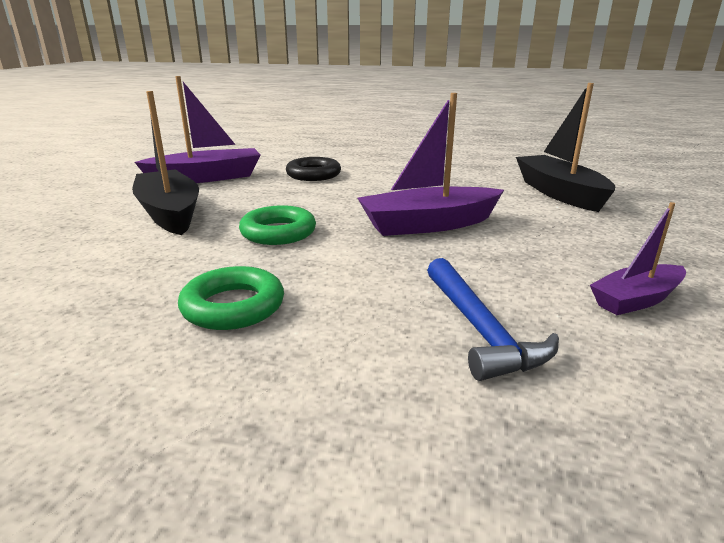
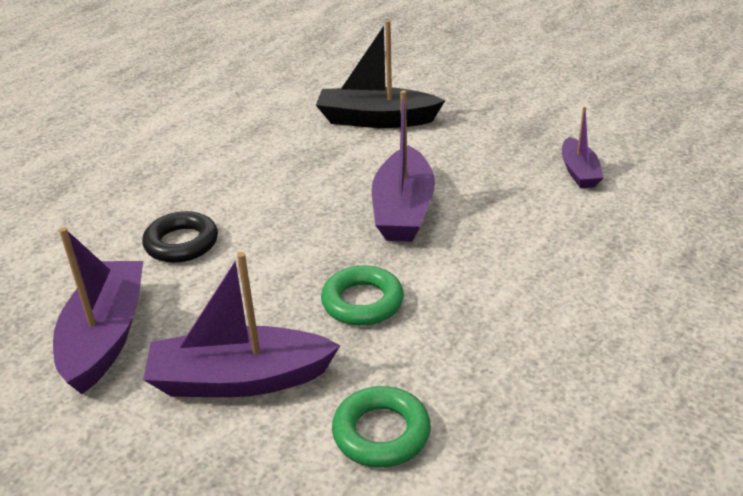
camera: 65 degrees left, 10 degrees up
(170, 213) = (240, 379): black boat -> purple boat
(233, 306) = (511, 350): green ring -> green ring (381, 433)
(480, 329) = (591, 243): blue hammer -> none

